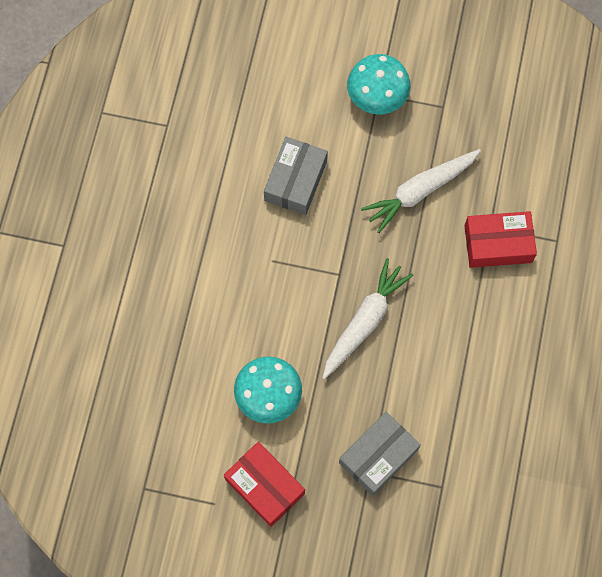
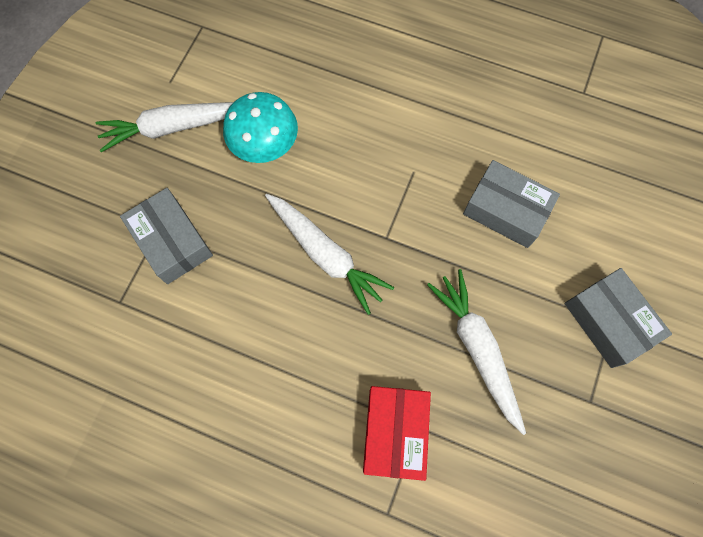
camera: 100 degrees right, 0 degrees up
(265, 486) = (173, 127): red box -> white carrot
(377, 97) = (608, 321): turquoise mushroom -> grey box

